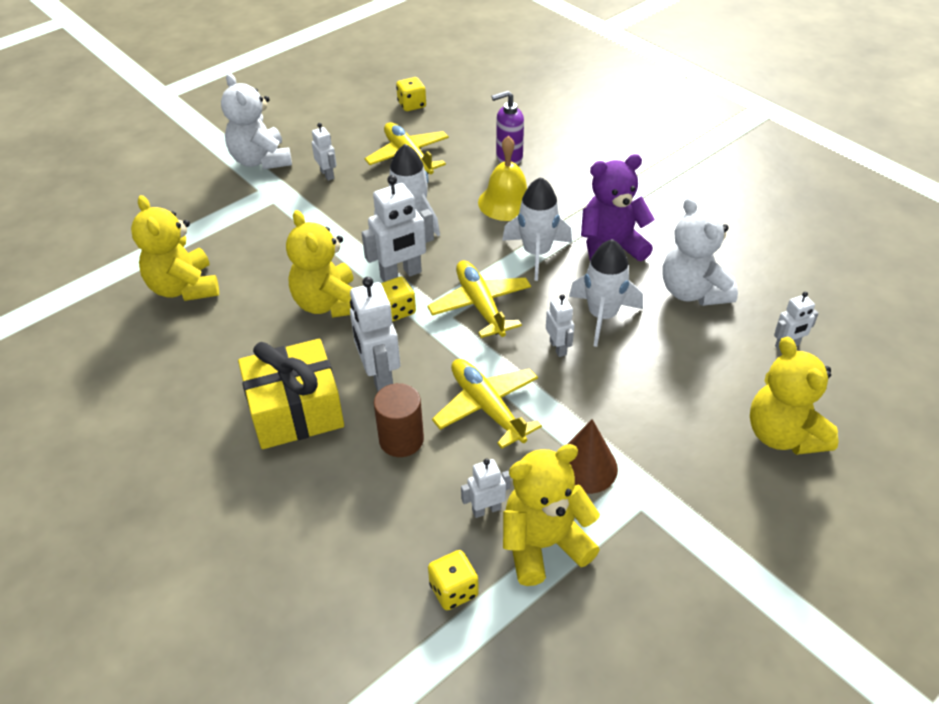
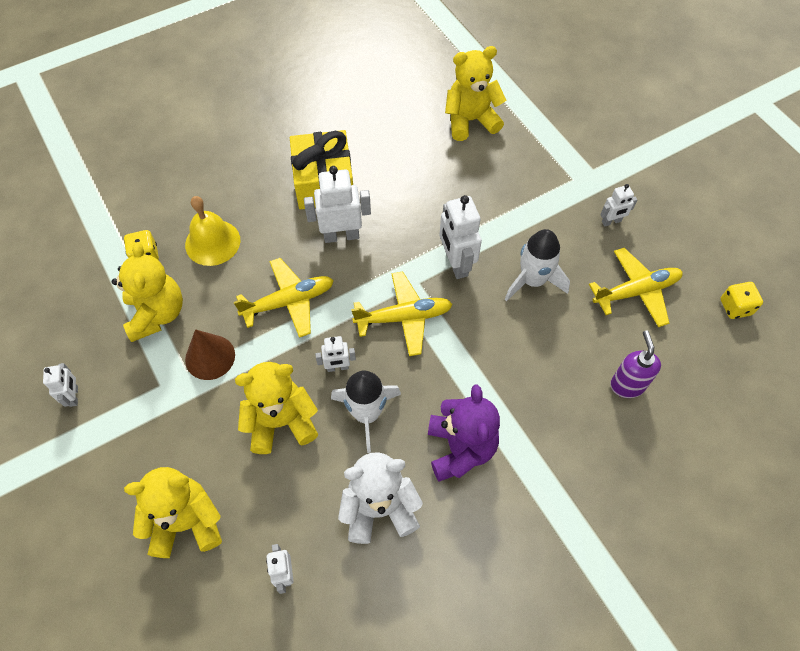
camera: 100 degrees right, 15 degrees up
(261, 160) = (639, 173): white teddy bear -> none
(329, 304) = (431, 210): yellow teddy bear -> yellow teddy bear (281, 422)
(397, 310) = (412, 255): yellow dice -> none
(401, 439) = (276, 242): brown cylinder -> none
(486, 509) = (198, 285): white robot -> white robot (74, 396)
(507, 202) = (548, 368): yellow bell -> yellow bell (212, 242)
(536, 253) = (464, 378): white rocket -> none

